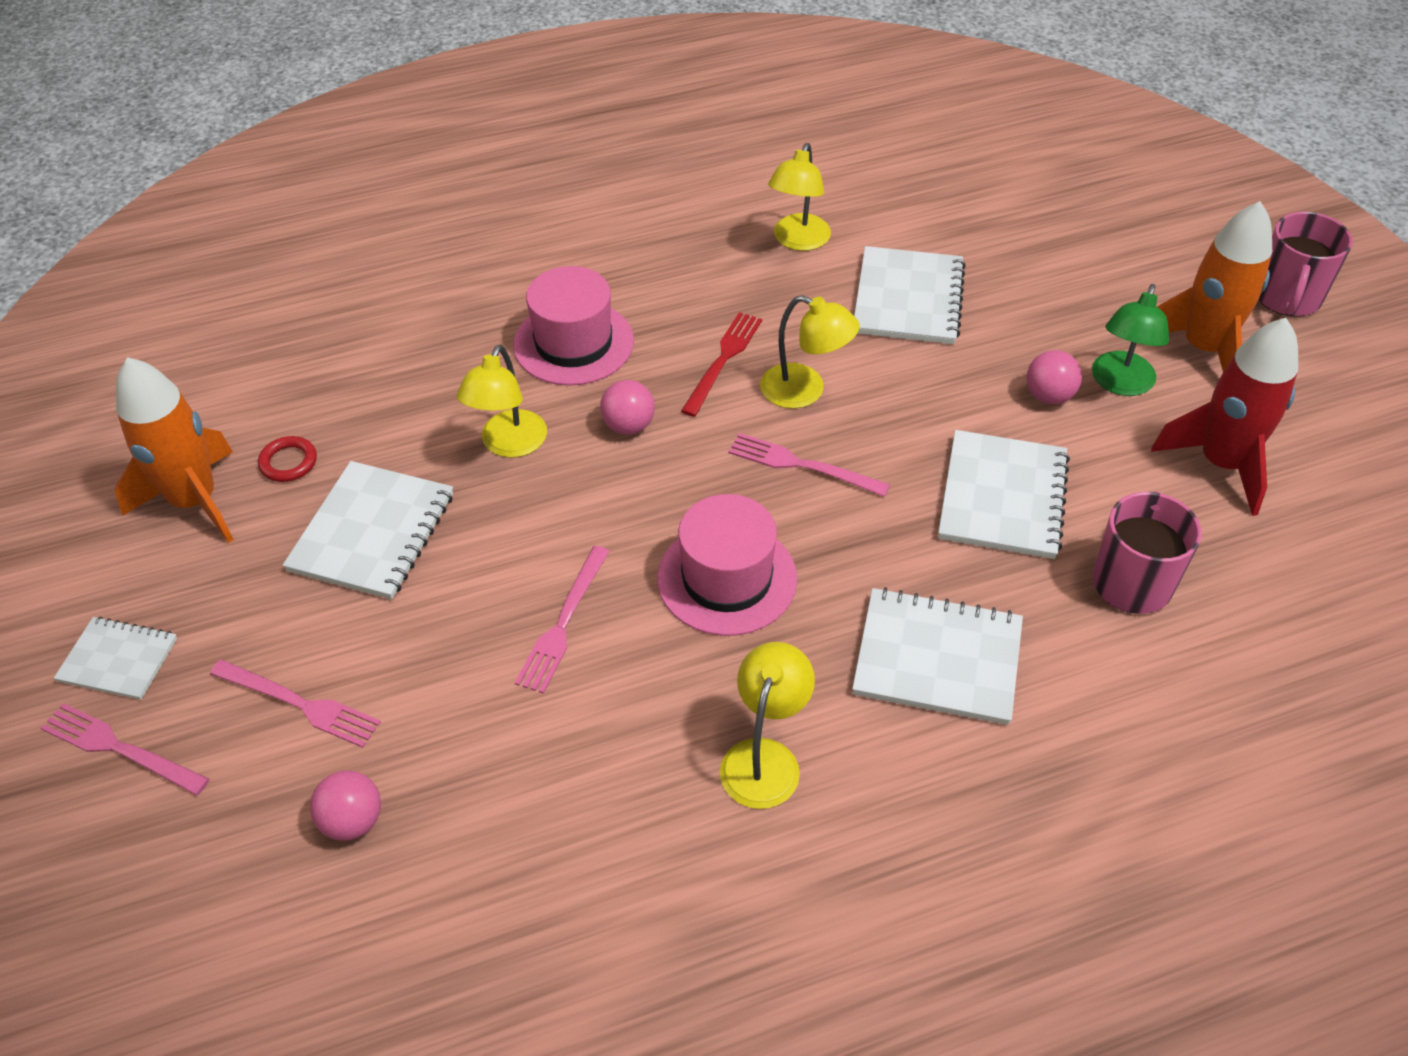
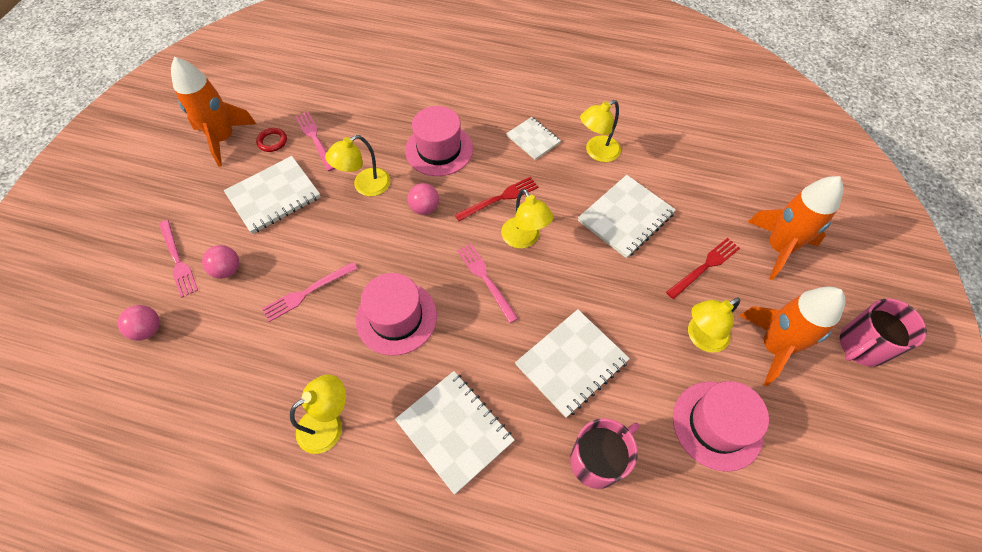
camera: 35 degrees right, 10 degrees up
(118, 660) = (136, 195): white notebook -> white notebook (533, 139)
(120, 749) = (103, 236): pink fork -> pink fork (315, 139)
(1048, 396) = (652, 320): pink ball -> pink ball (227, 270)
(1052, 305) = (704, 267): none -> red fork
(1112, 241) = (778, 248): none -> orange rocket
(1120, 384) = (701, 338): green lamp -> yellow lamp
(1221, 463) = (717, 425): red rocket -> pink hat

